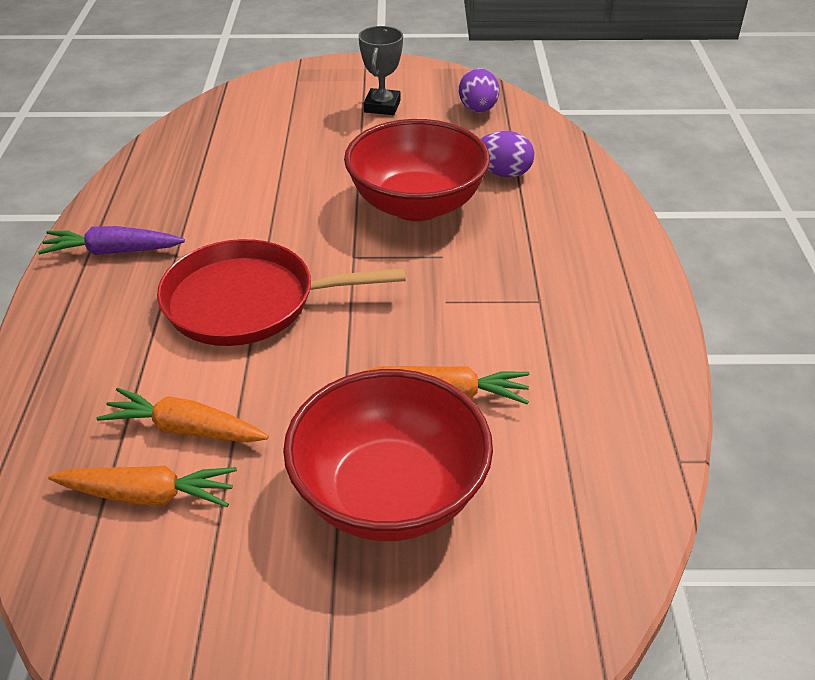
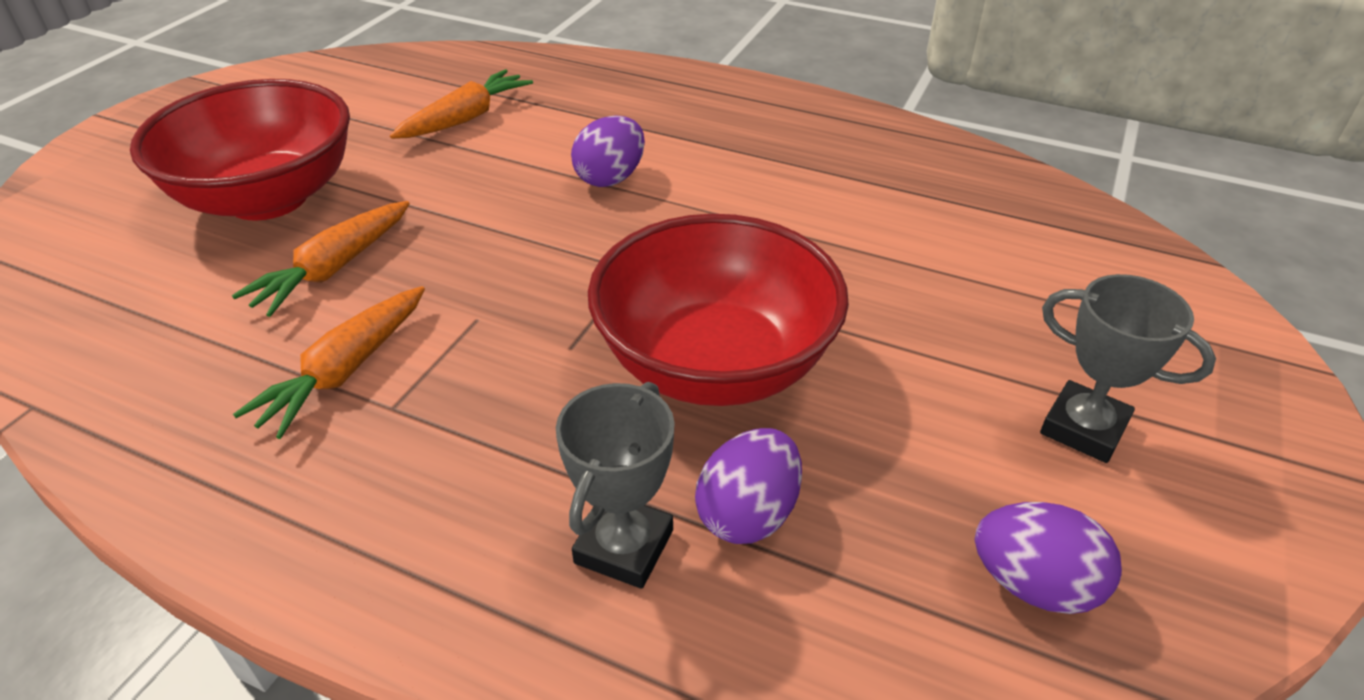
camera: 115 degrees right, 0 degrees up
(113, 252) = (769, 116): purple carrot -> none
(148, 495) = (414, 95): orange carrot -> orange carrot (345, 371)
(248, 302) = (610, 178): red pan -> purple egg
(549, 198) = (624, 547): none -> grey trophy

